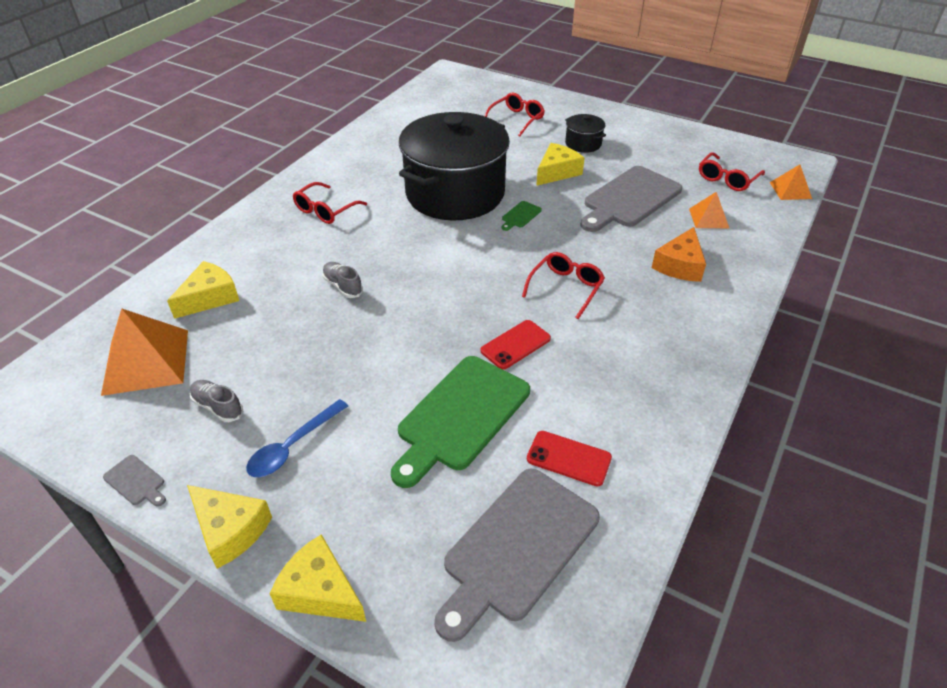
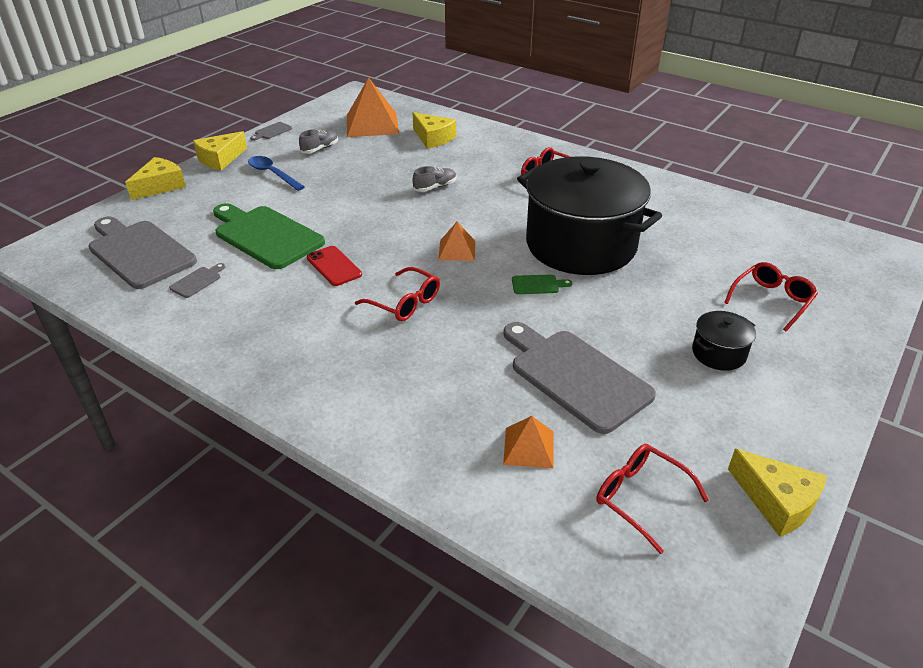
camera: 95 degrees right, 5 degrees down
(517, 119) = (772, 300): red glasses -> red glasses turned 90 degrees counterclockwise
(520, 215) = (537, 285): green cutting board -> green cutting board turned 135 degrees clockwise
(557, 172) = (636, 321): yellow cheese -> yellow cheese (777, 501)
(568, 458) = (197, 281): red phone -> grey cutting board
(680, 265) = (427, 395): orange cheese -> none
(790, 190) = (613, 580): orange pyramid -> orange pyramid (457, 250)

